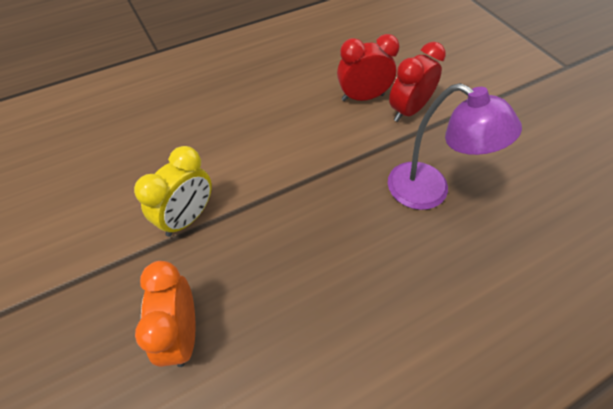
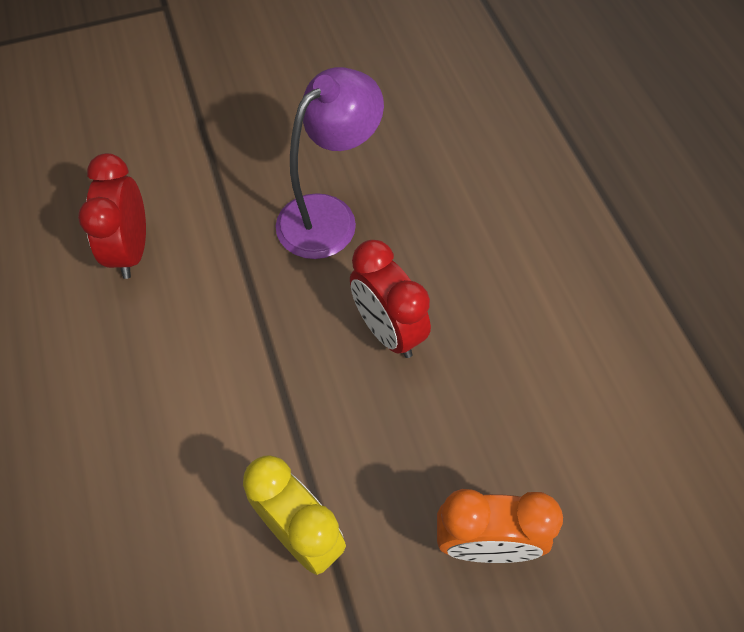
camera: 80 degrees left, 5 degrees up
(408, 111) = (181, 200): red clock -> red clock (388, 331)

